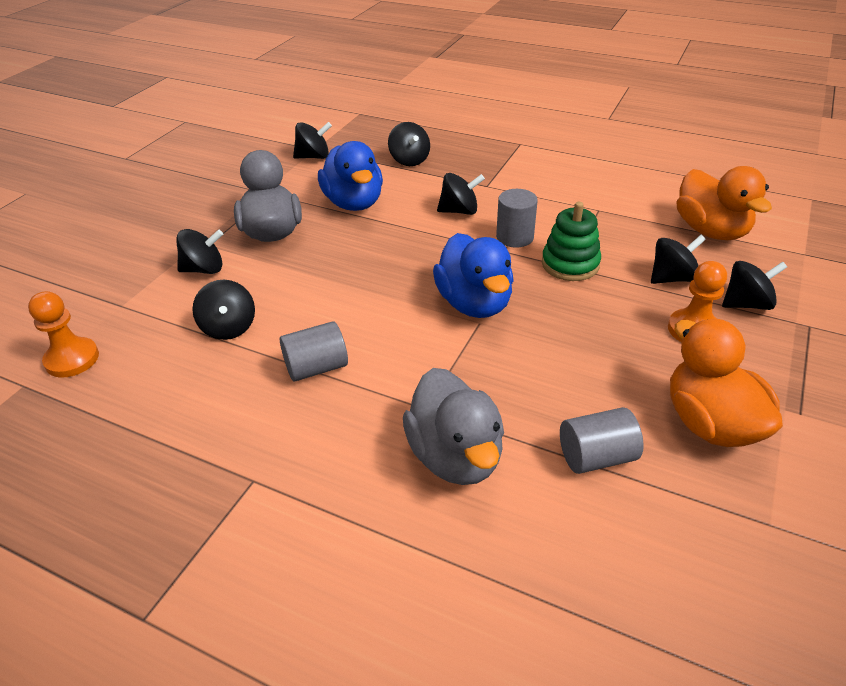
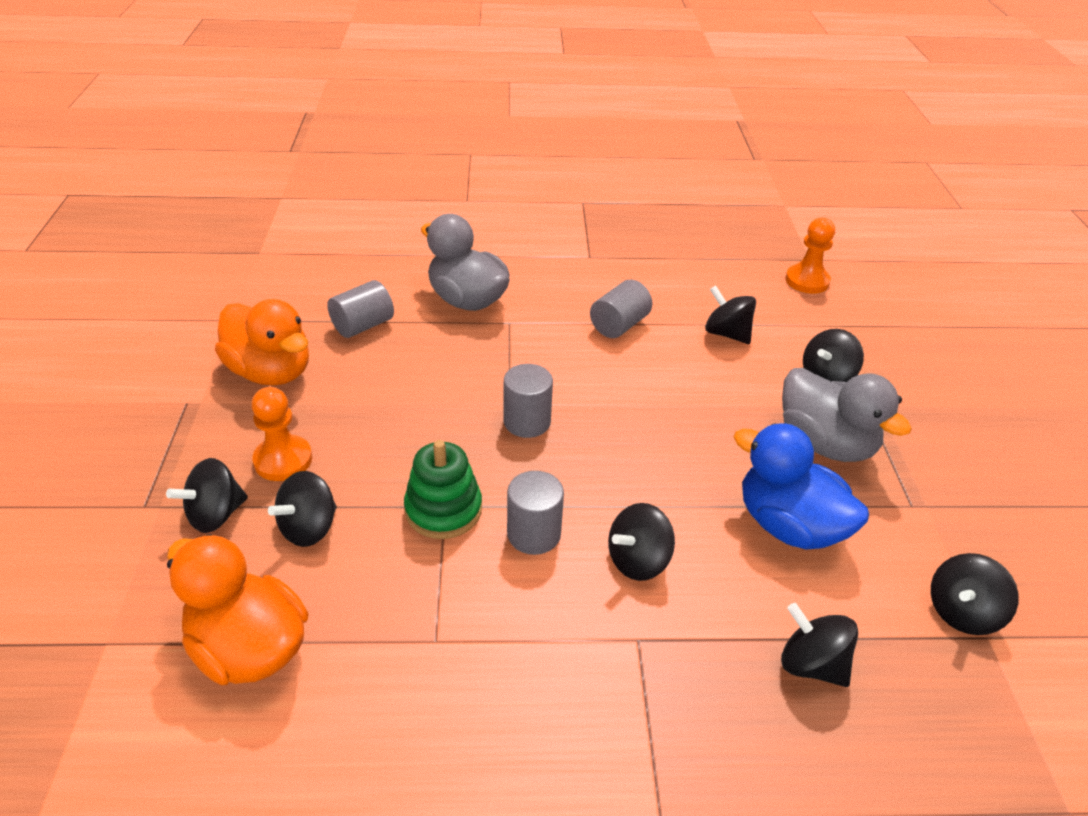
camera: 150 degrees right, 0 degrees up
(474, 303) = (527, 422): blue duck -> grey cylinder

